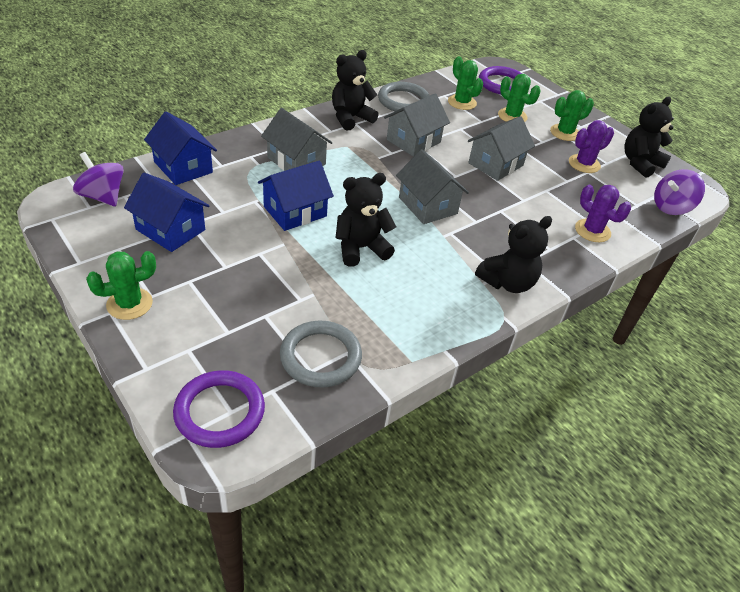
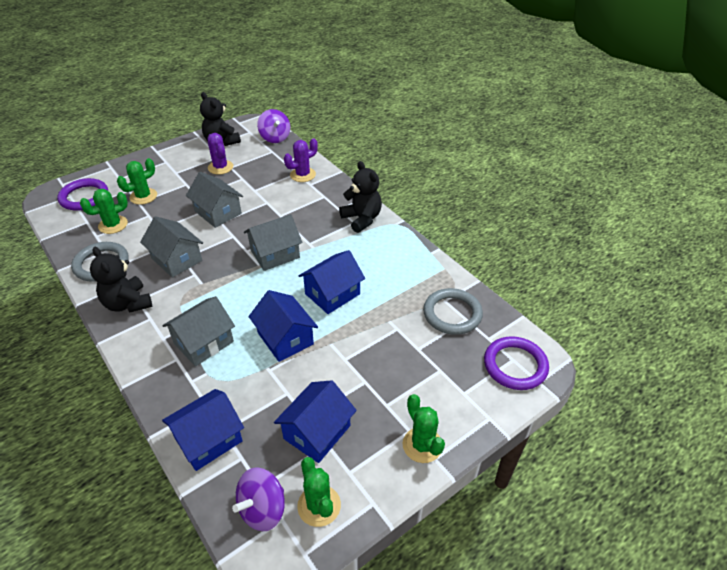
camera: 85 degrees left, 0 degrees up
(361, 248) = (332, 294): black teddy bear -> blue house
(565, 133) = (174, 171): green cactus -> green cactus (319, 506)

